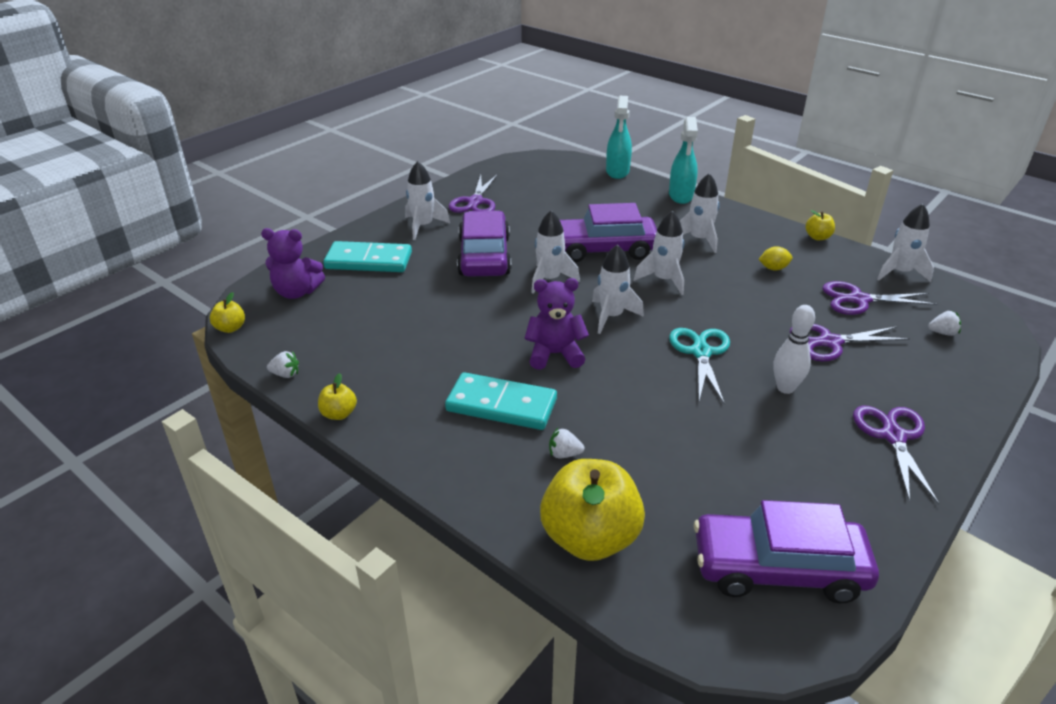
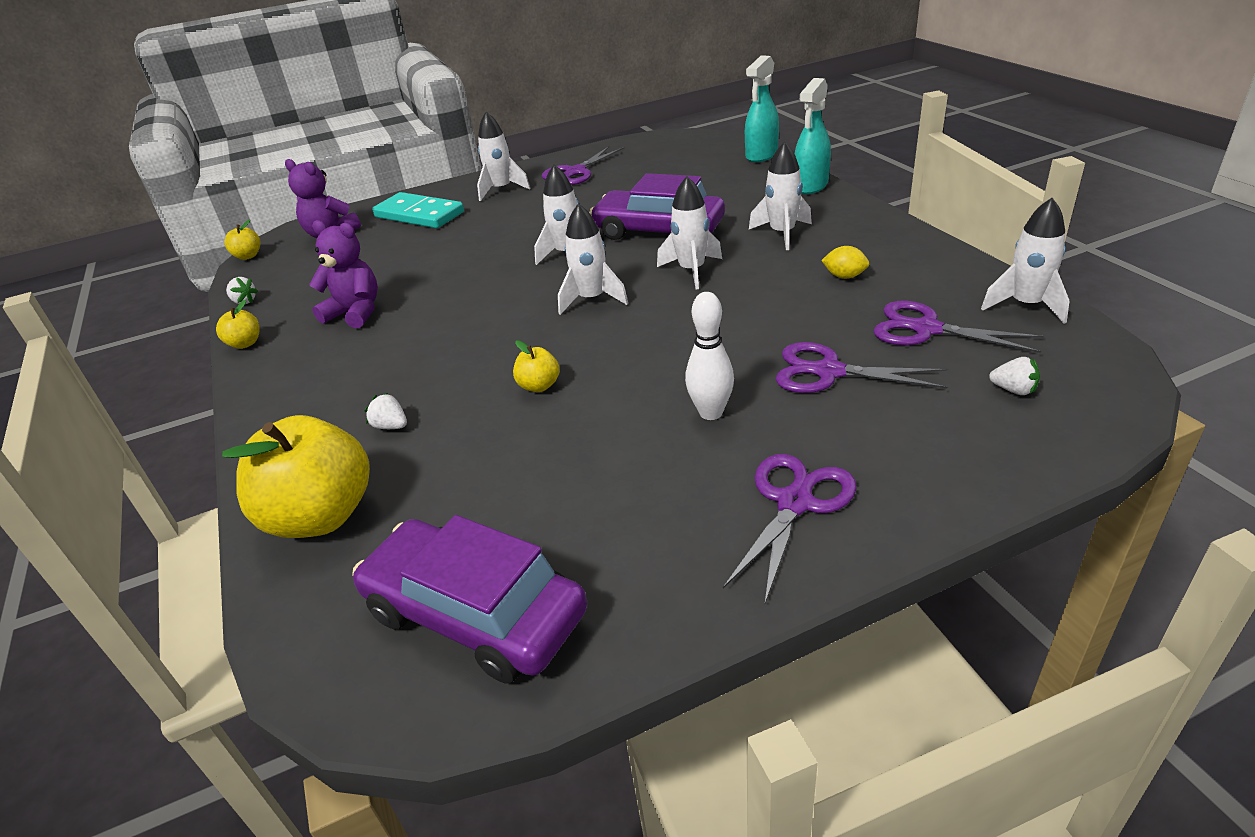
camera: 30 degrees right, 0 degrees up
(484, 256) = (528, 223): purple car -> none
(501, 405) = (386, 365): turquoise domino -> none
(555, 354) = (491, 327): purple teddy bear -> purple teddy bear (355, 313)
(701, 352) = (650, 353): turquoise scissors -> none
(817, 237) = (946, 248): yellow apple -> yellow apple (539, 386)

